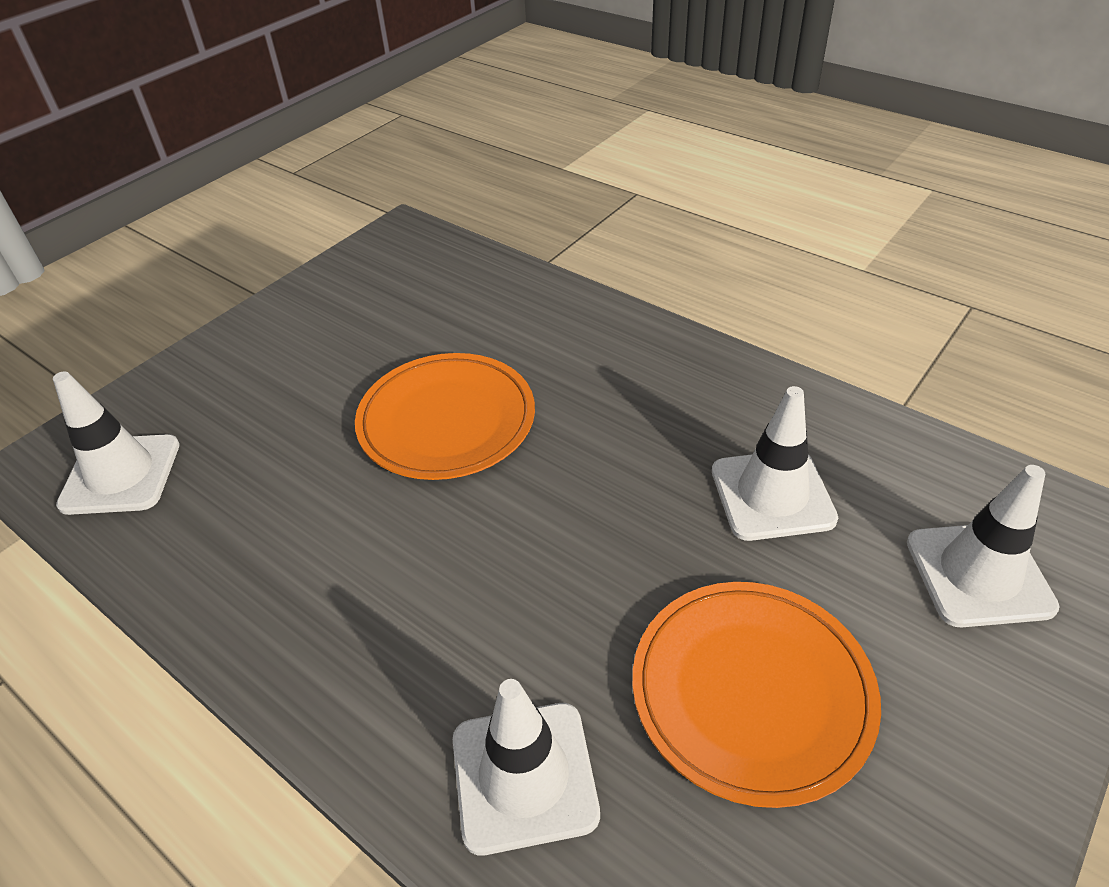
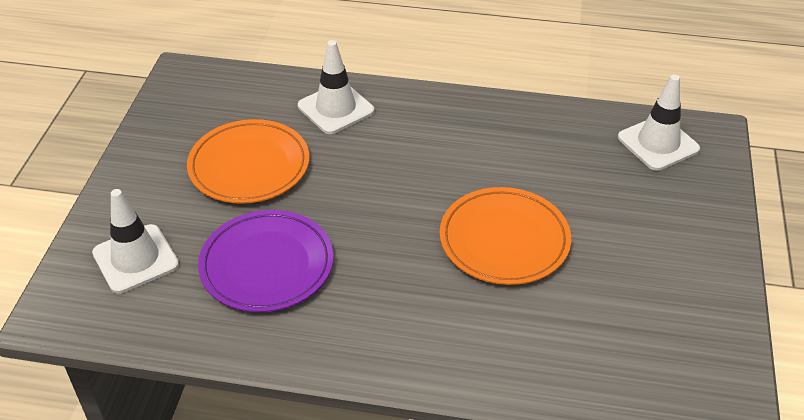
camera: 150 degrees right, 0 degrees up
(772, 495) = (267, 265): white traffic cone -> purple plate

